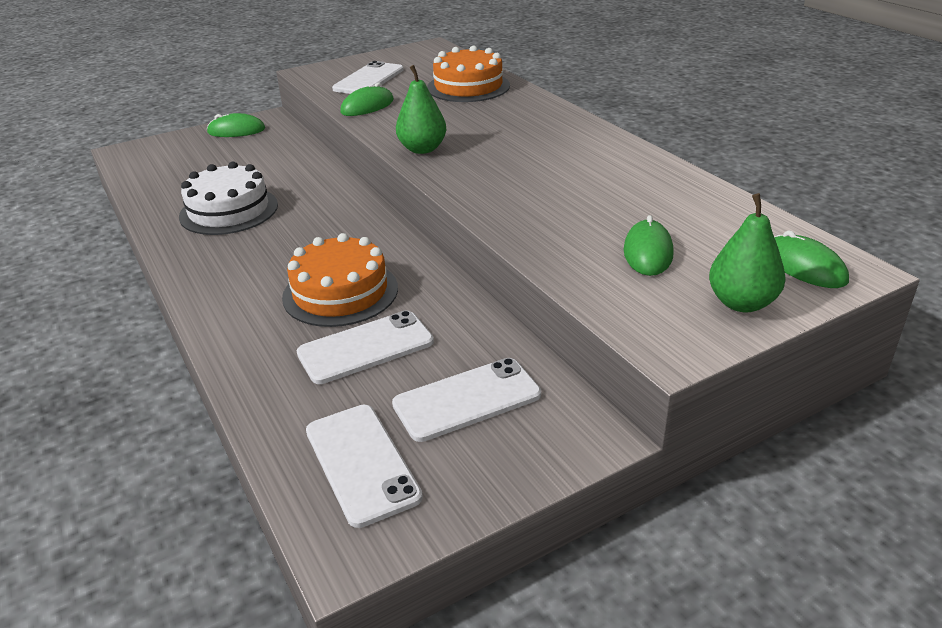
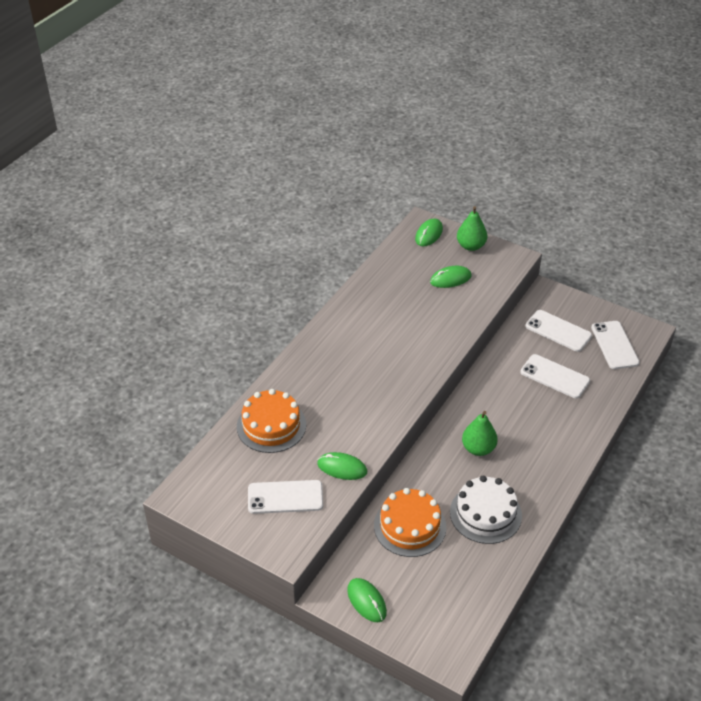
camera: 120 degrees left, 10 degrees up
(340, 292) = (523, 408): orange cake -> orange cake (410, 526)
(361, 463) = (614, 345): white phone -> white phone turned 45 degrees counterclockwise
(422, 149) = (395, 403): green pear -> green pear (478, 449)

